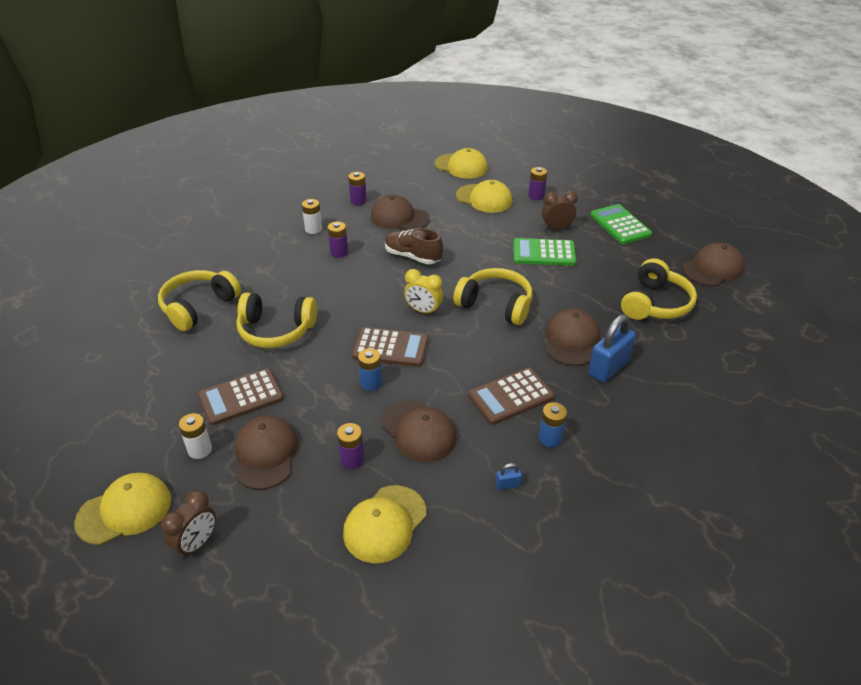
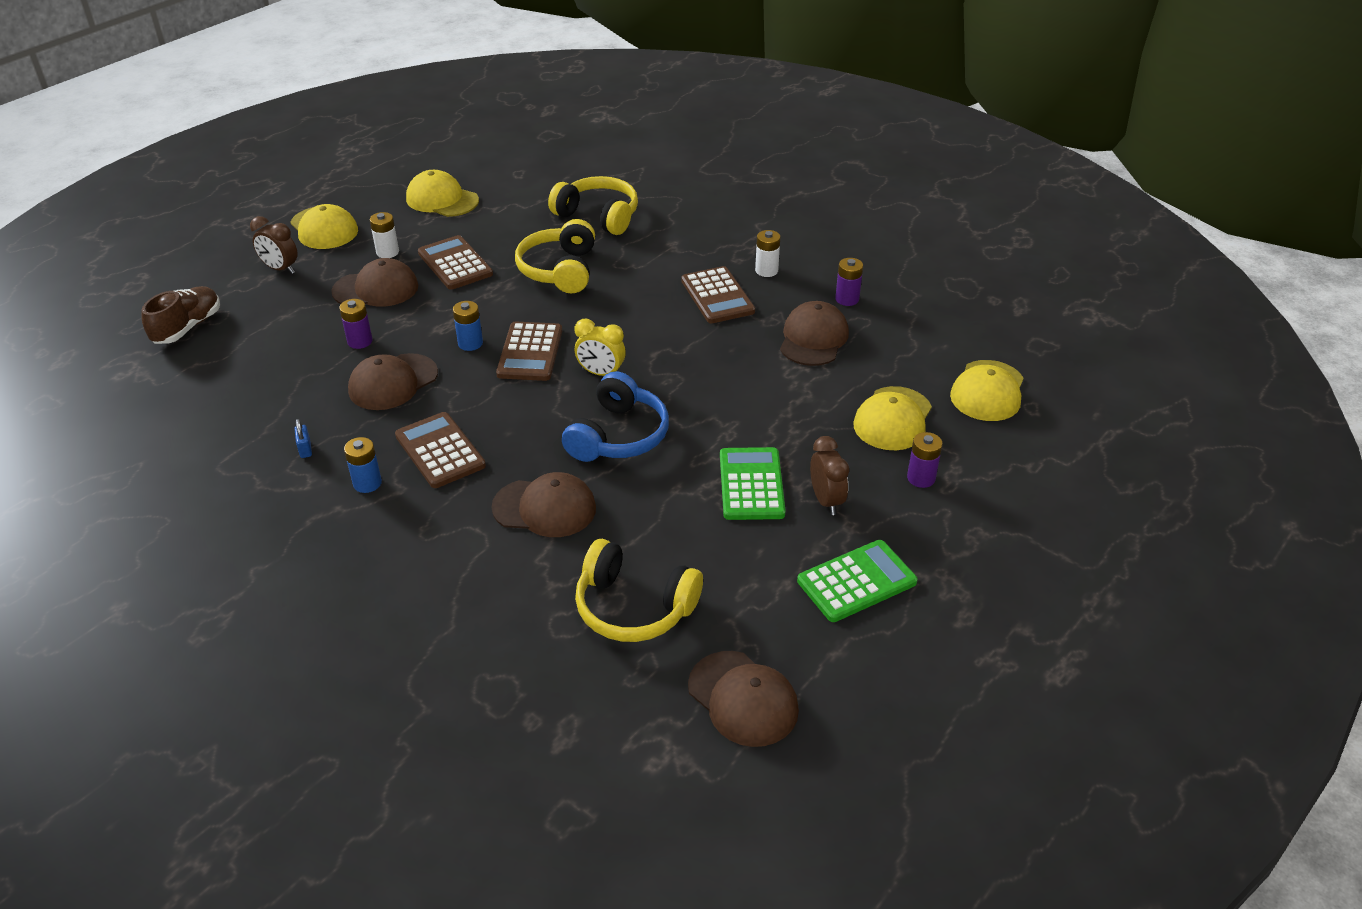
camera: 85 degrees right, 0 degrees up
(339, 252) = (717, 296): purple battery -> brown calculator
(385, 524) = (275, 368): yellow cap -> yellow cap (442, 199)
(412, 256) = (719, 357): brown shoe -> brown shoe (187, 327)
(423, 311) = (601, 373): yellow clock -> yellow clock turned 90 degrees counterclockwise
(495, 305) = (618, 436): yellow headphones -> blue headphones
(608, 367) = (488, 542): blue padlock -> none

